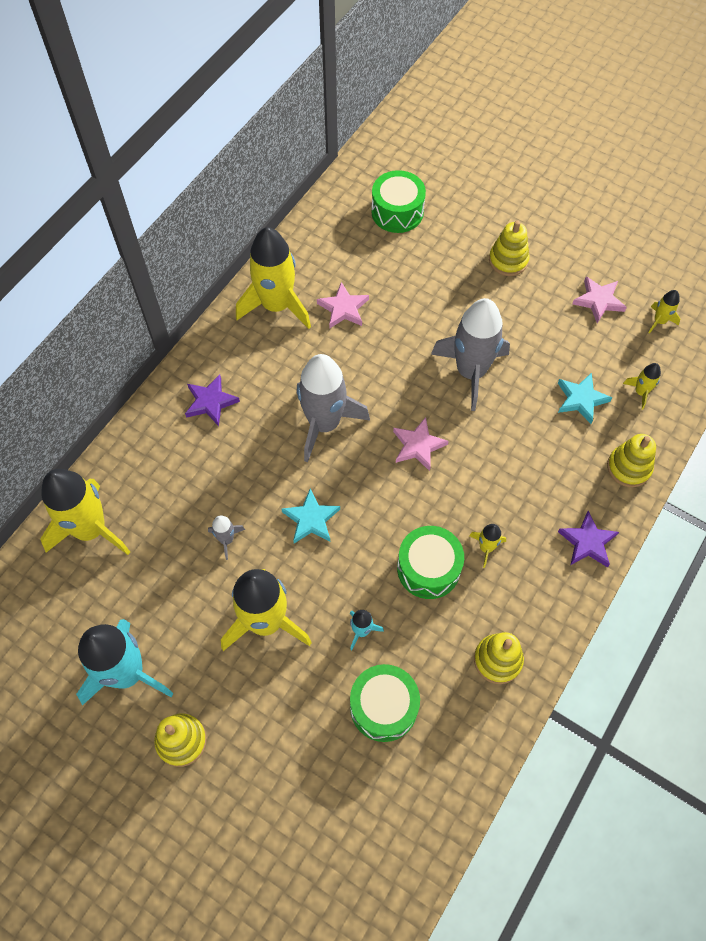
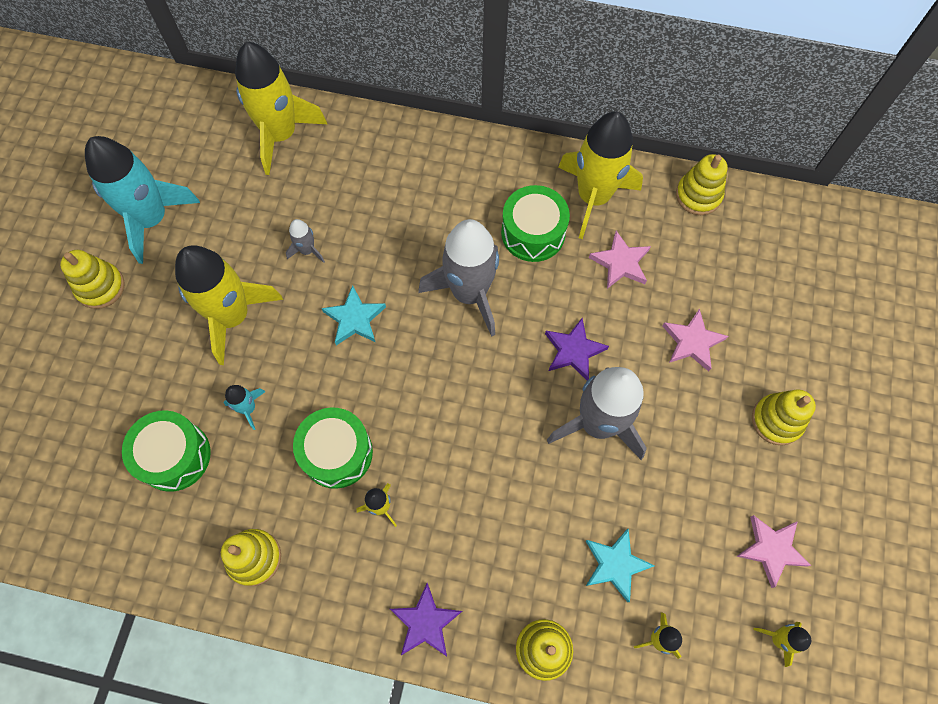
camera: 70 degrees right, 5 degrees up
(210, 402) = (452, 180): purple star -> purple star (573, 351)
(308, 236) = (698, 195): none -> yellow stacking toy
(397, 212) = (781, 274): green drum -> green drum (533, 233)
(418, 446) = (479, 396): pink star -> pink star (692, 342)

